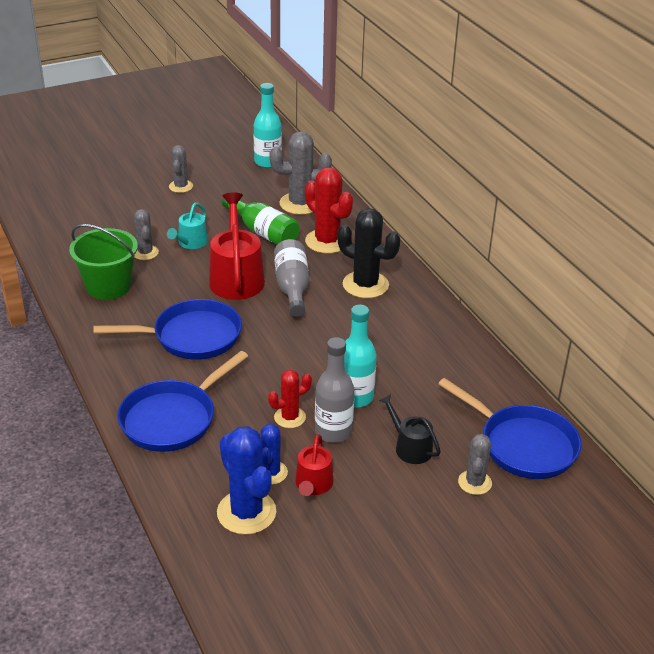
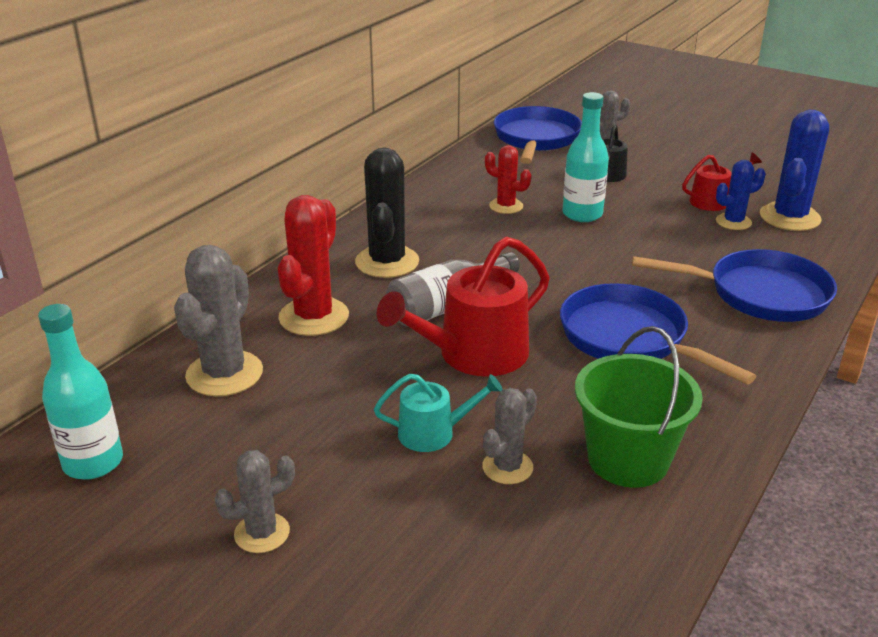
camera: 120 degrees left, 5 degrees down
(263, 232) = (338, 377): green bottle -> none
(289, 417) = (657, 235): red cactus -> red cactus (506, 206)
(300, 204) = (224, 374): grey cactus -> grey cactus turned 60 degrees clockwise
(333, 431) = (641, 211): grey bottle -> none

